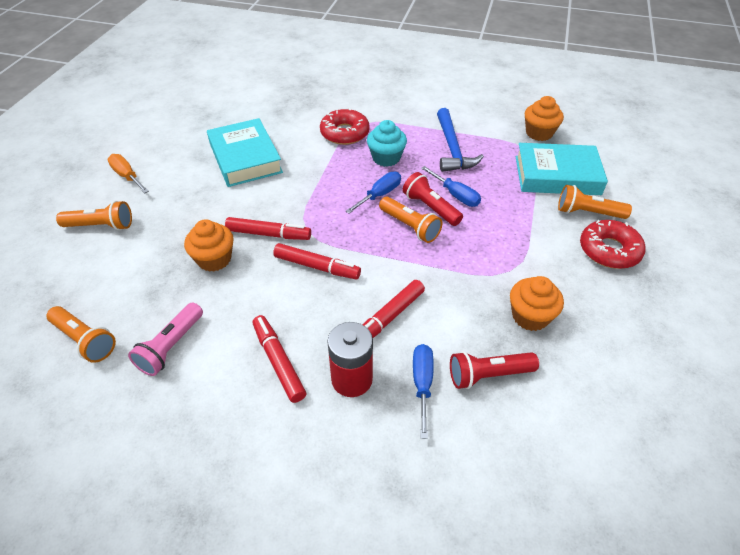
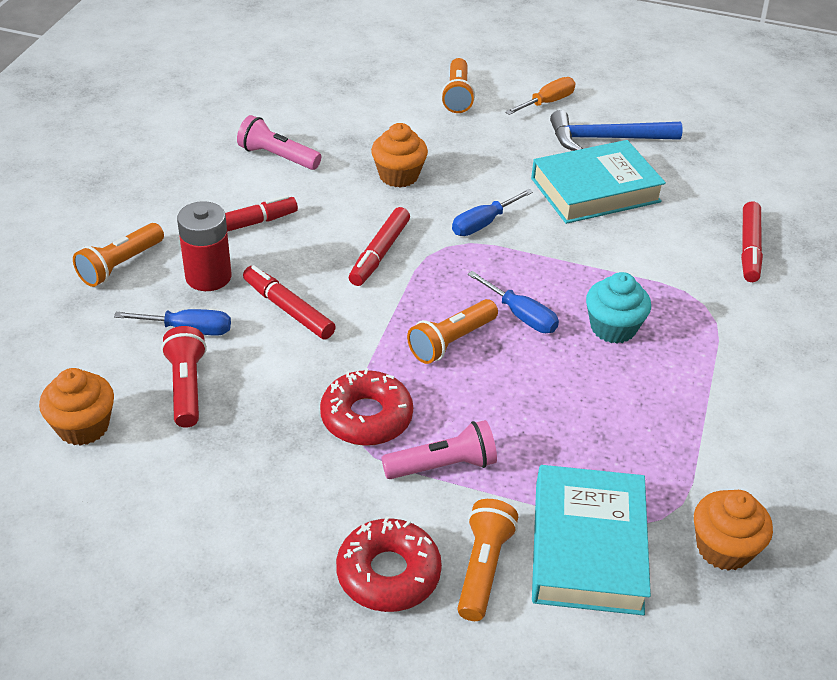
camera: 90 degrees right, 5 degrees down
(85, 340) = (295, 107): orange flashlight -> orange flashlight (120, 265)
(268, 234) = (440, 214): red marker -> red marker (749, 248)
(344, 133) = (673, 285): red donut -> red donut (366, 417)
(430, 208) = (493, 367): red flashlight -> none
(452, 149) = (650, 410): blue hammer -> blue hammer (605, 138)
(455, 195) = (524, 399): blue screwdriver -> blue screwdriver (483, 223)
(520, 229) = (443, 465): none -> pink flashlight
(530, 316) = (268, 444): orange cupcake -> orange cupcake (83, 426)

